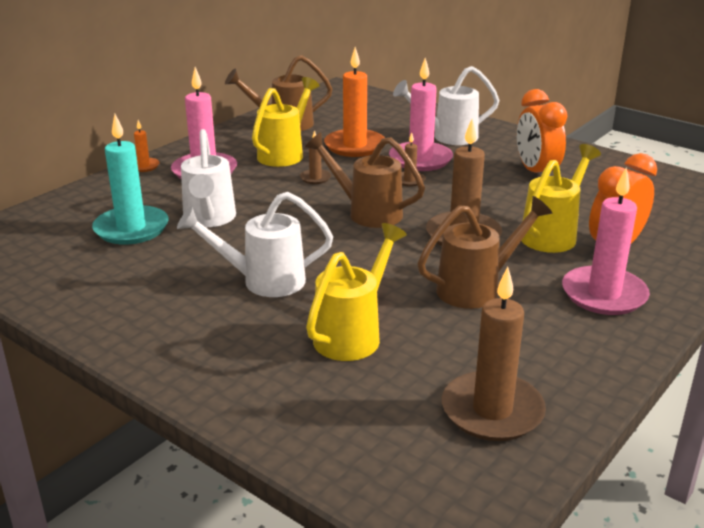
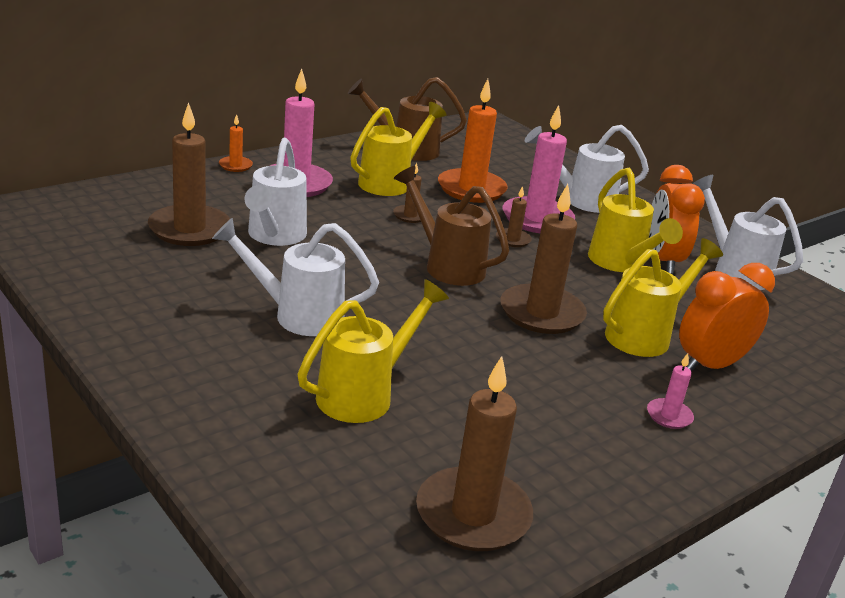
camera: 10 degrees right, 0 degrees up
(131, 228) = (189, 229): turquoise candle -> brown candle
(477, 288) = (527, 376): brown watering can -> none
(505, 182) = (621, 264): none -> yellow watering can
(594, 168) = (734, 270): none -> white watering can
(604, 294) = (669, 416): pink candle -> pink candle, size x0.47

